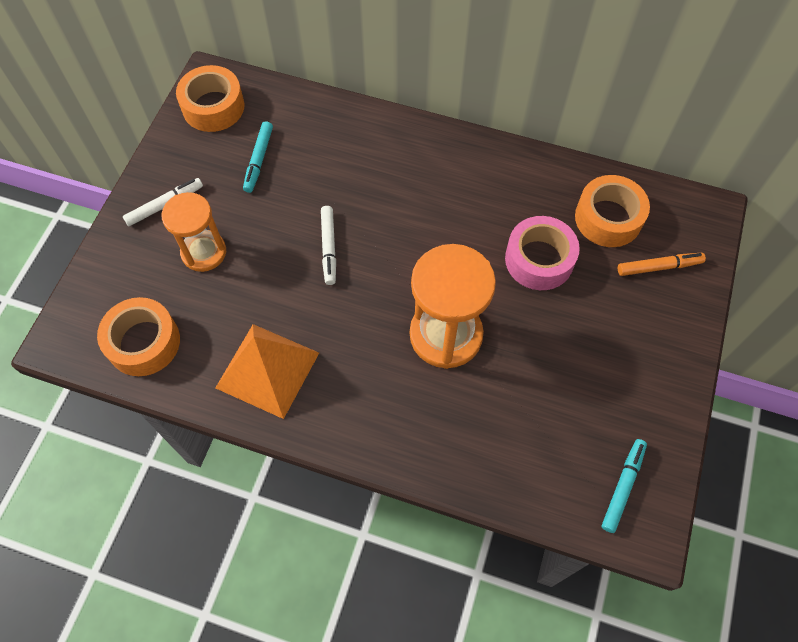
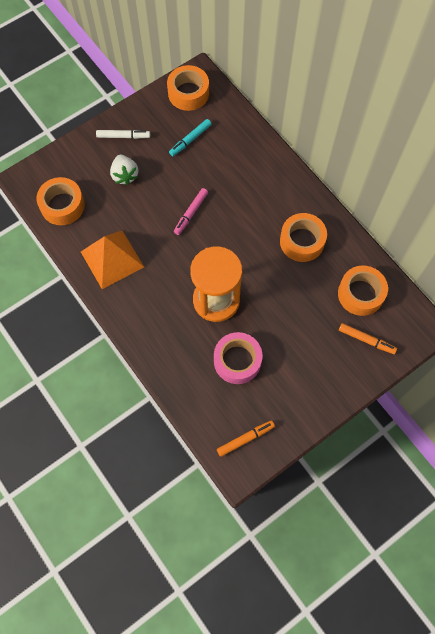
camera: 35 degrees right, 5 degrees up
(204, 252) = (125, 175): orange hourglass -> white strawberry
(329, 247) = (191, 213): white marker -> pink marker
(492, 199) = (302, 241): none -> orange tape
(539, 260) = (300, 292): pink tape -> pink tape (237, 361)
(622, 487) = (245, 439): turquoise marker -> orange marker

